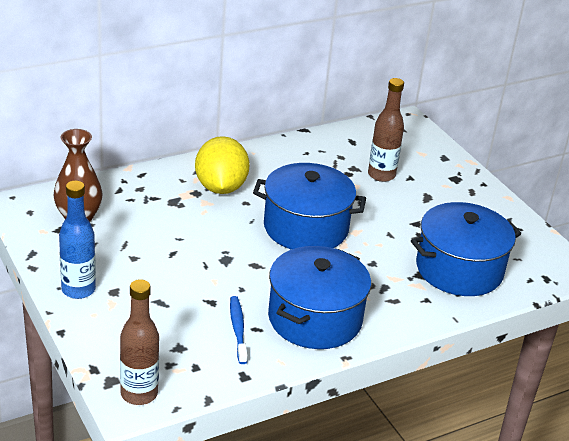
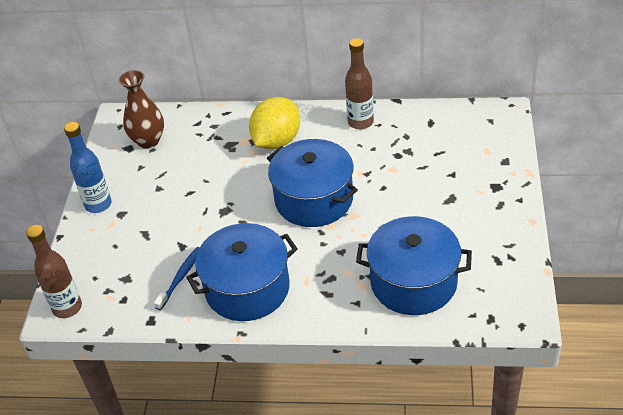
camera: 40 degrees right, 10 degrees up
(381, 175) = (427, 164): brown bottle -> brown bottle (360, 122)

